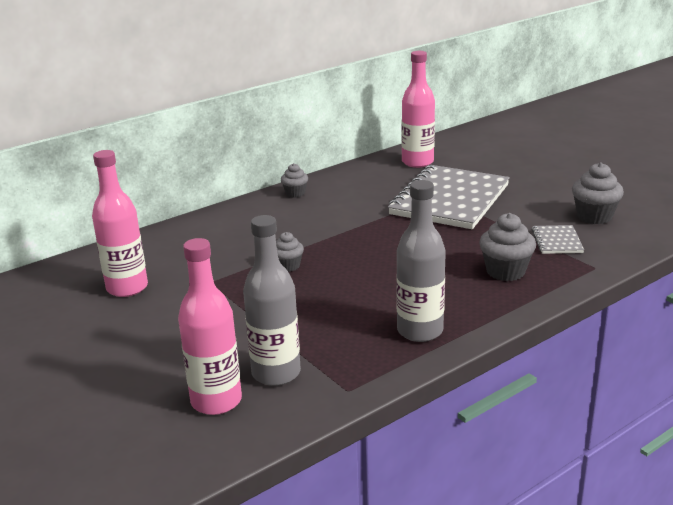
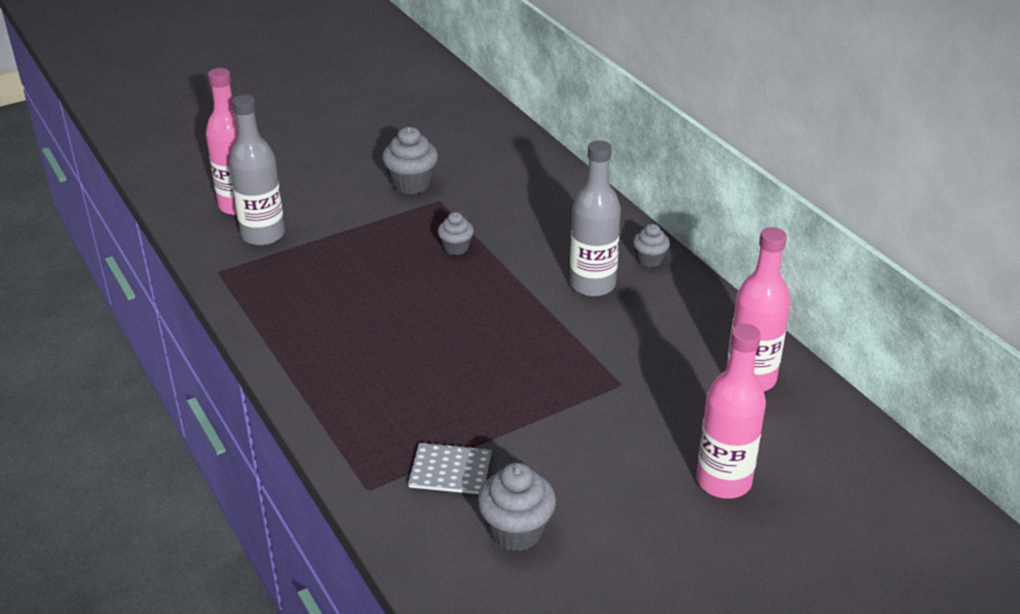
camera: 95 degrees right, 10 degrees up
(127, 288) = (444, 156): pink bottle -> pink bottle (723, 481)
(420, 331) = (290, 323): grey bottle -> grey bottle (592, 285)
(450, 200) = (605, 391): grey notebook -> none
(505, 271) = (386, 406): grey cupcake -> grey cupcake (411, 184)

